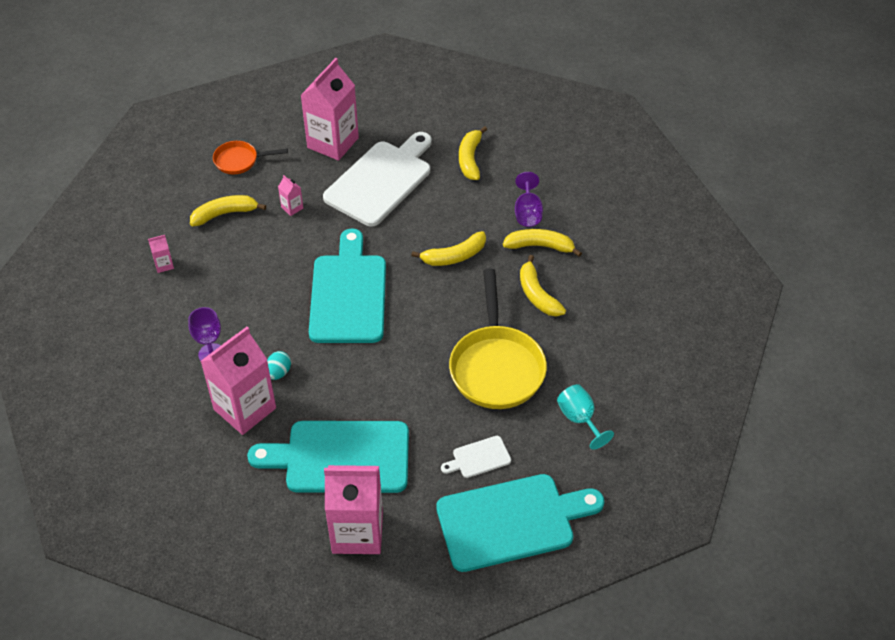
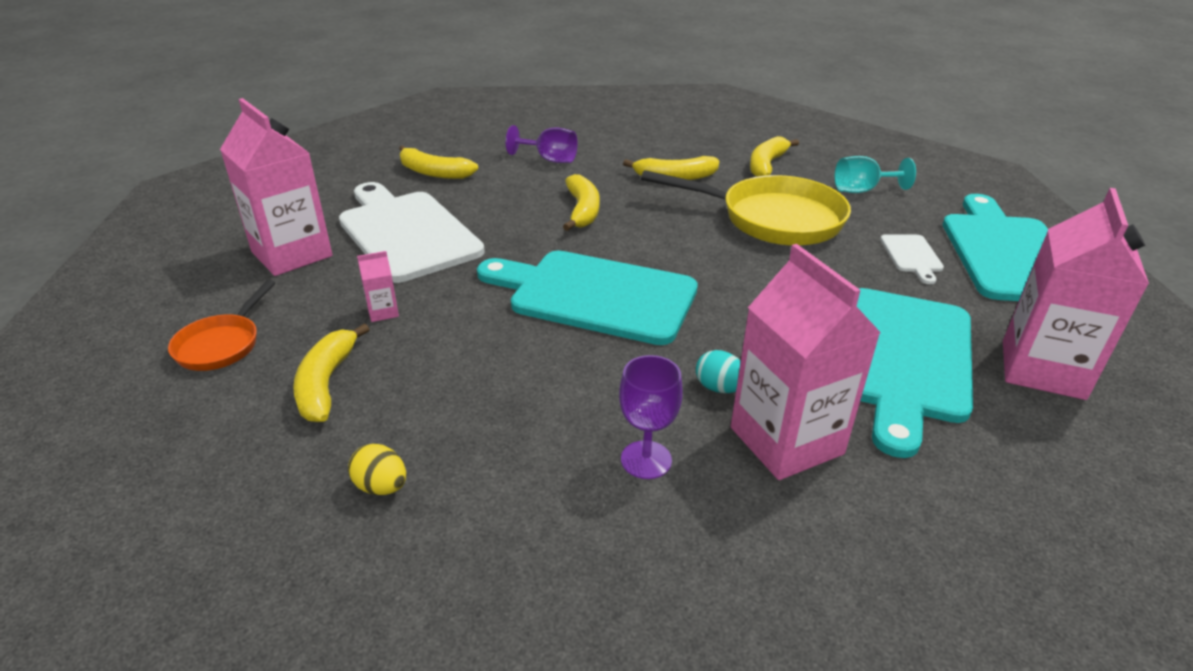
camera: 70 degrees left, 15 degrees down
(164, 265) = (381, 486): pink carton -> yellow egg
(540, 246) = (604, 163): yellow banana -> yellow banana (766, 165)

